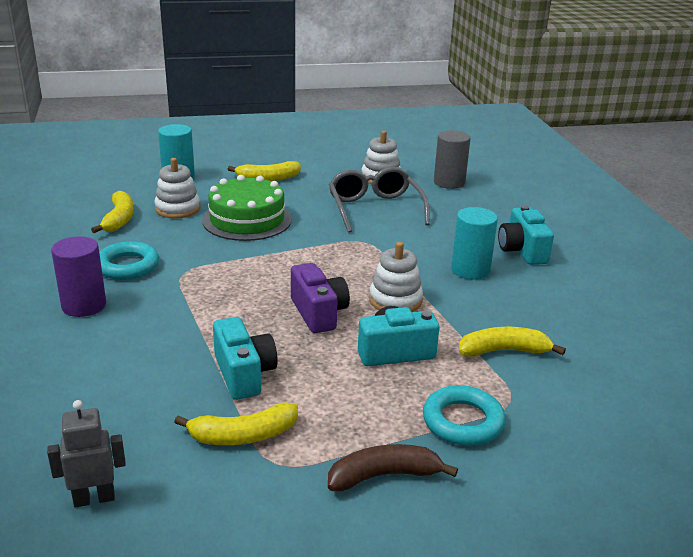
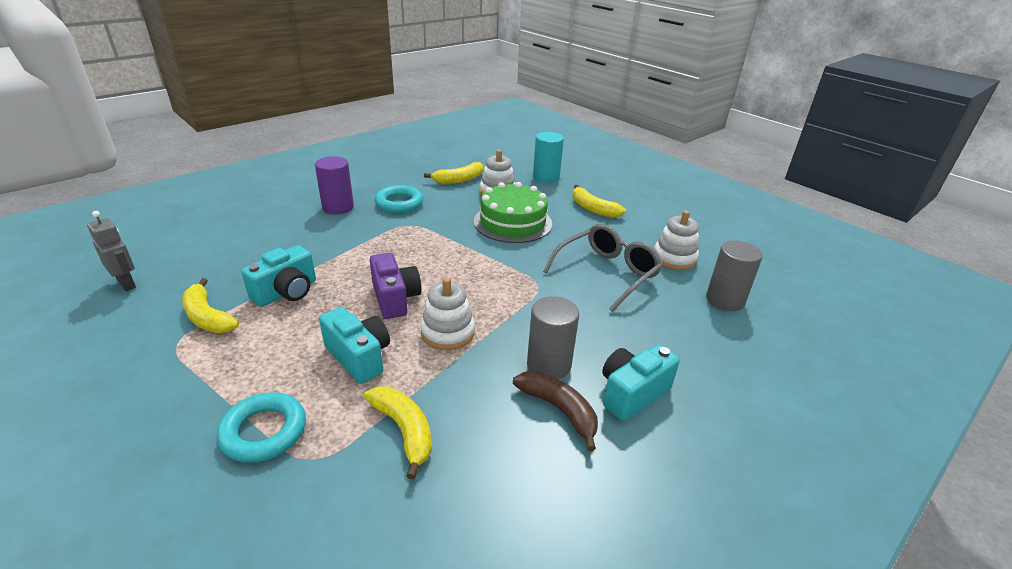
camera: 60 degrees right, 5 degrees up
(318, 313) = (395, 298): purple camera -> purple camera turned 60 degrees counterclockwise
(384, 475) = (170, 403): brown banana -> brown banana (559, 410)
(470, 270) = (549, 364): turquoise cylinder -> grey cylinder

